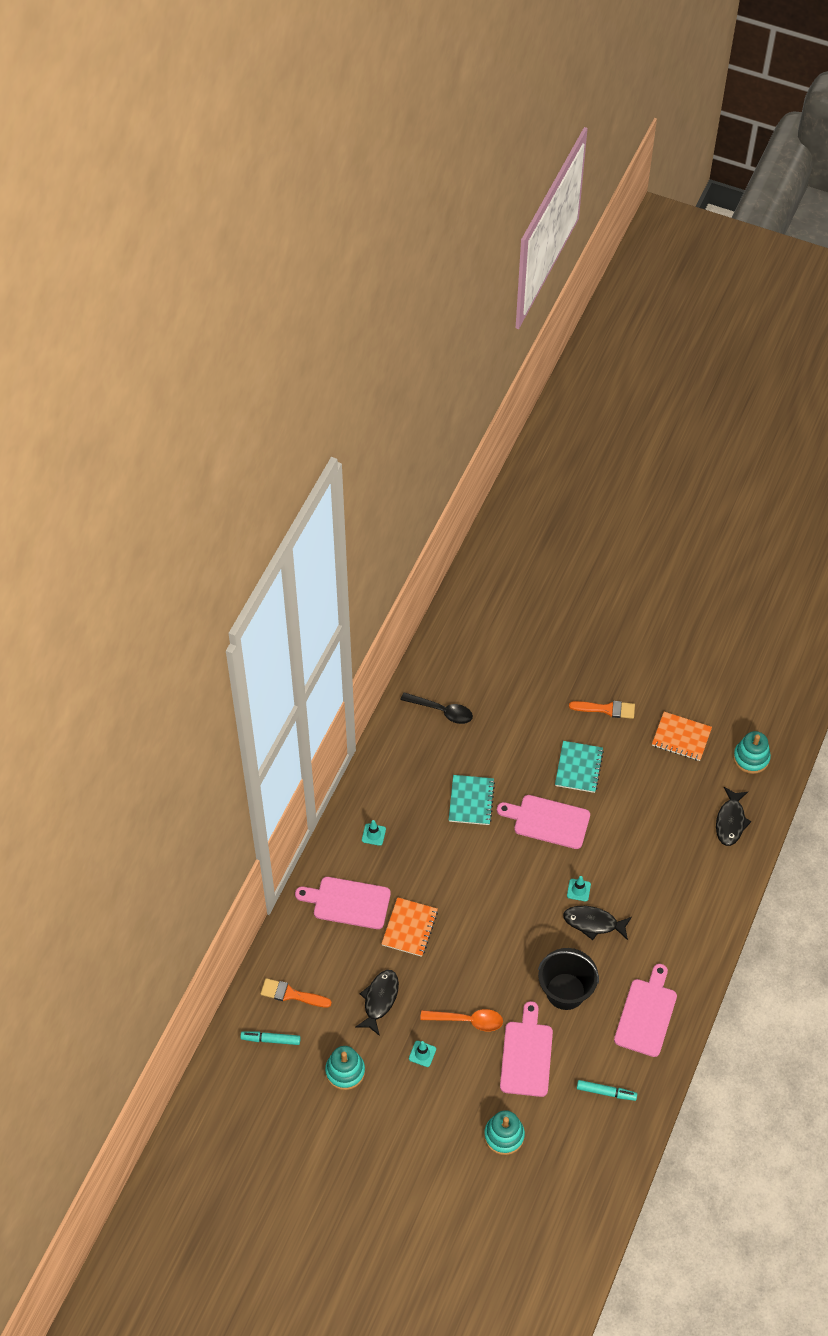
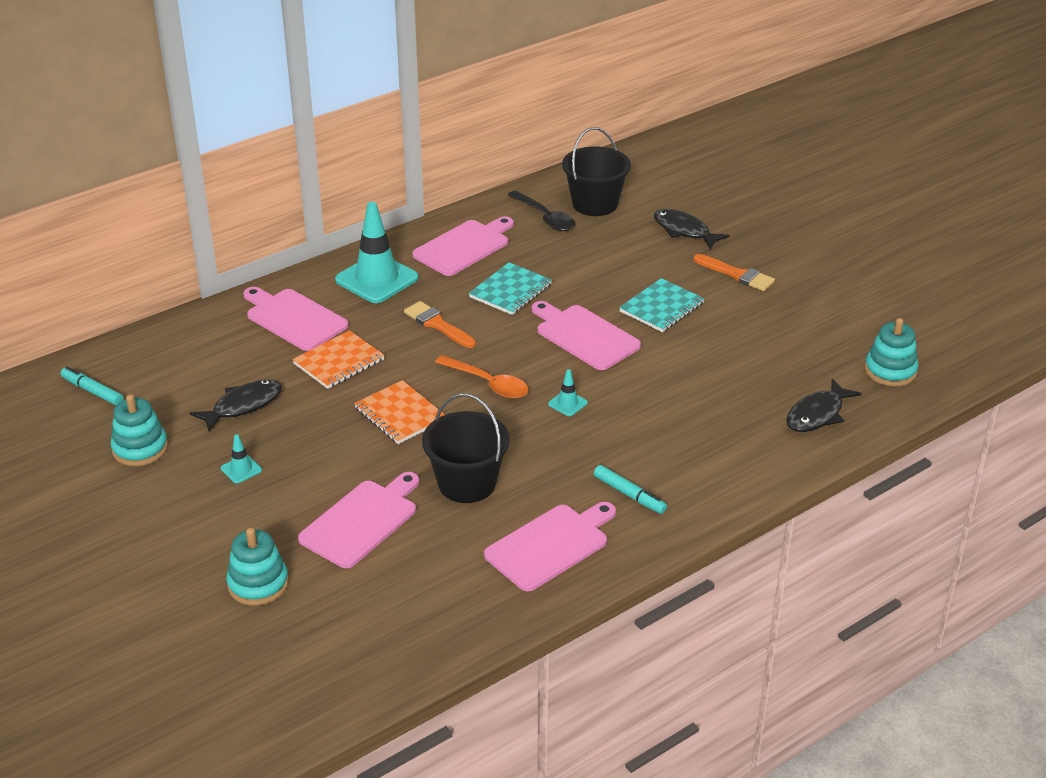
camera: 30 degrees right, 20 degrees down
(291, 994) = (155, 365): orange brush -> orange brush (437, 324)
(373, 834) = (377, 279): turquoise traffic cone -> turquoise traffic cone, size x2.32
(408, 770) = (464, 247): none -> pink cutting board
(466, 678) = (595, 204): none -> black bucket
(467, 1020) = (323, 462): orange spoon -> orange spoon (488, 384)
(593, 923) = (559, 438): black fish -> black fish (684, 231)
(606, 1092) = (427, 598): turquoise marker -> turquoise marker (629, 495)
(681, 737) = (812, 325): orange notebook -> orange notebook (400, 414)

